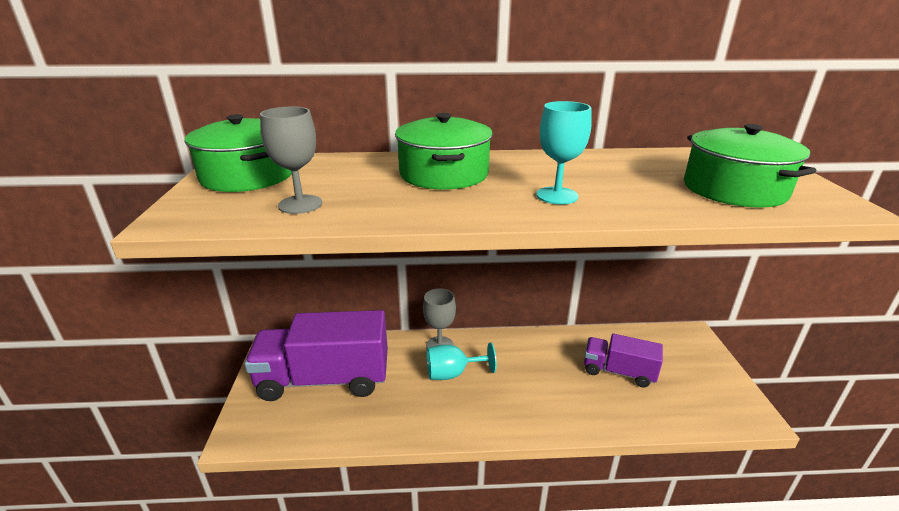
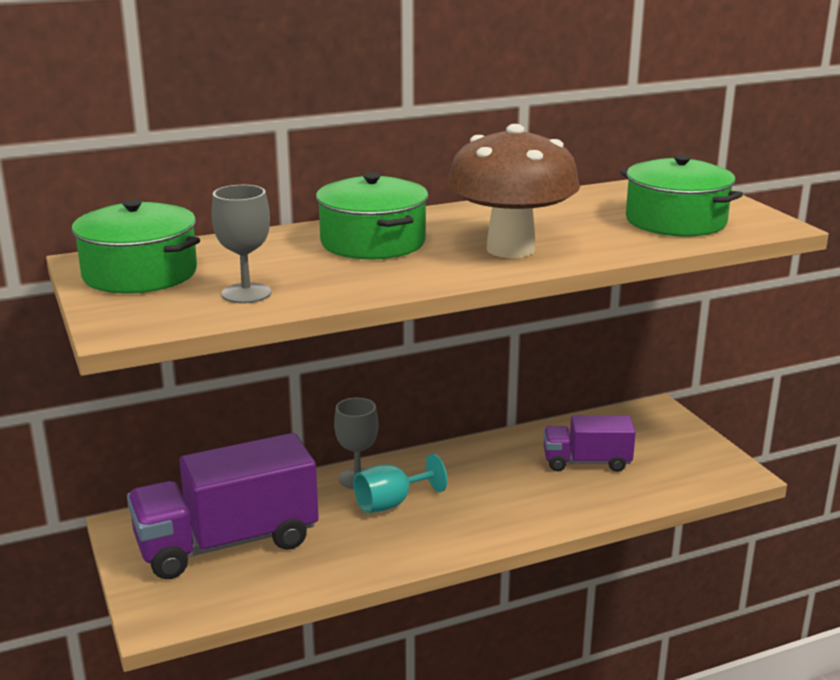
camera: 20 degrees left, 5 degrees down
(557, 196) = (510, 249): turquoise goblet -> brown mushroom

